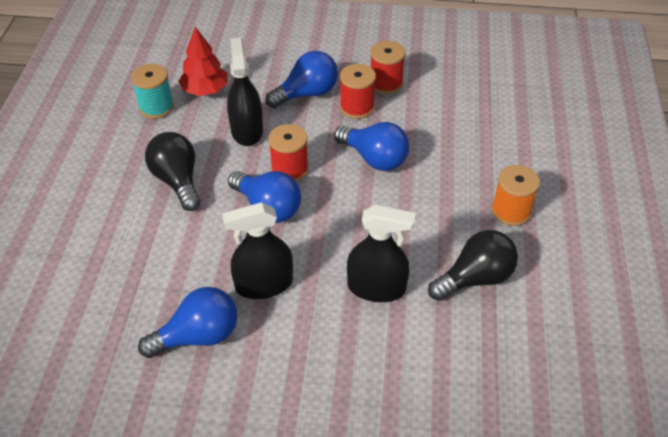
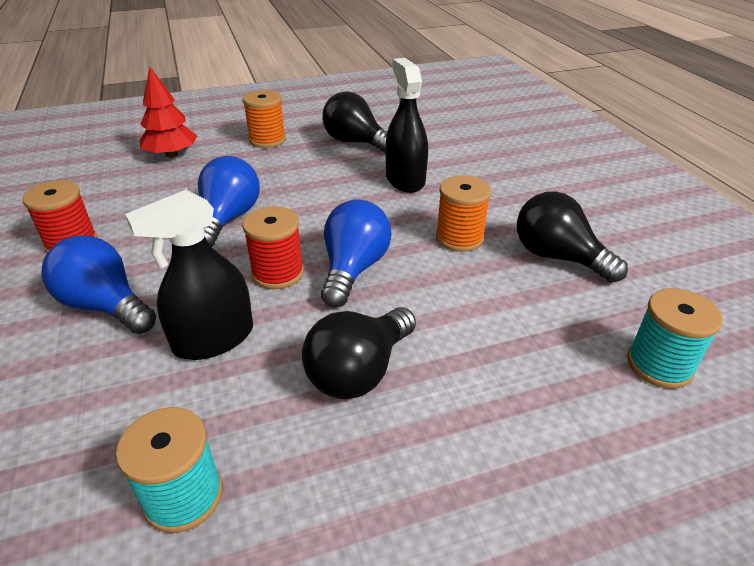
camera: 115 degrees left, 10 degrees down
(69, 322) = (659, 365): none -> turquoise spool
(198, 336) = (558, 257): blue light bulb -> black light bulb
(205, 90) = (112, 438): red tree -> red tree (172, 155)
(264, 284) = (459, 238): black spray bottle -> orange spool
(357, 107) = (131, 254): red spool -> none

